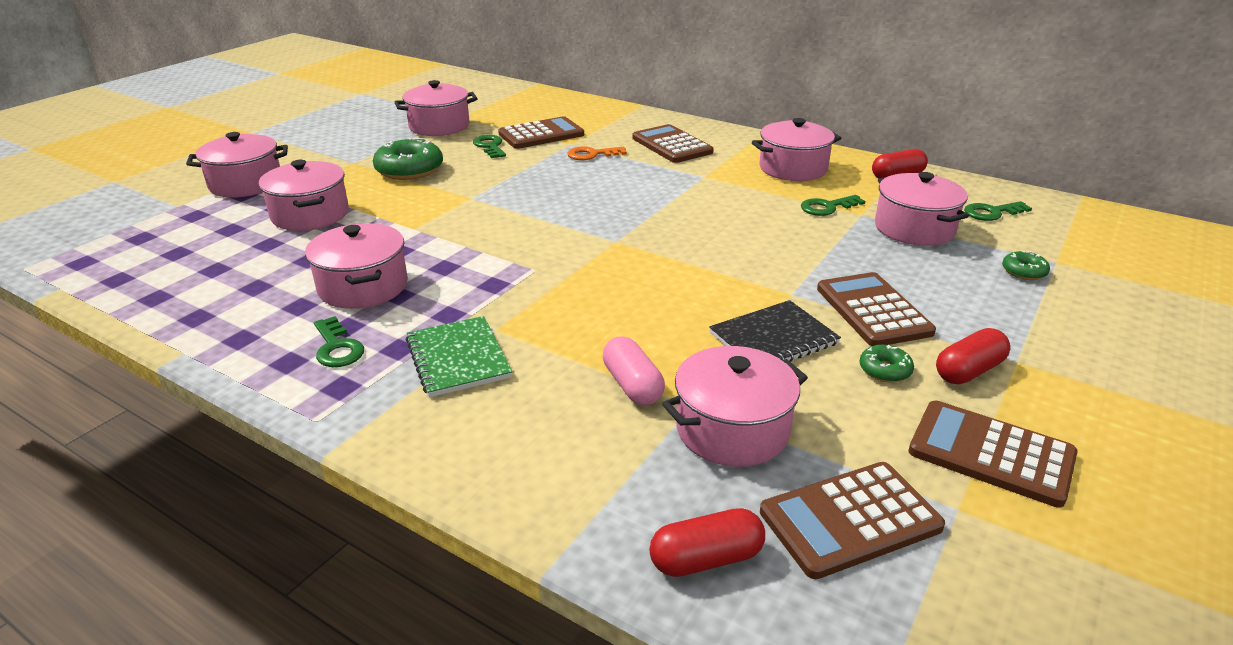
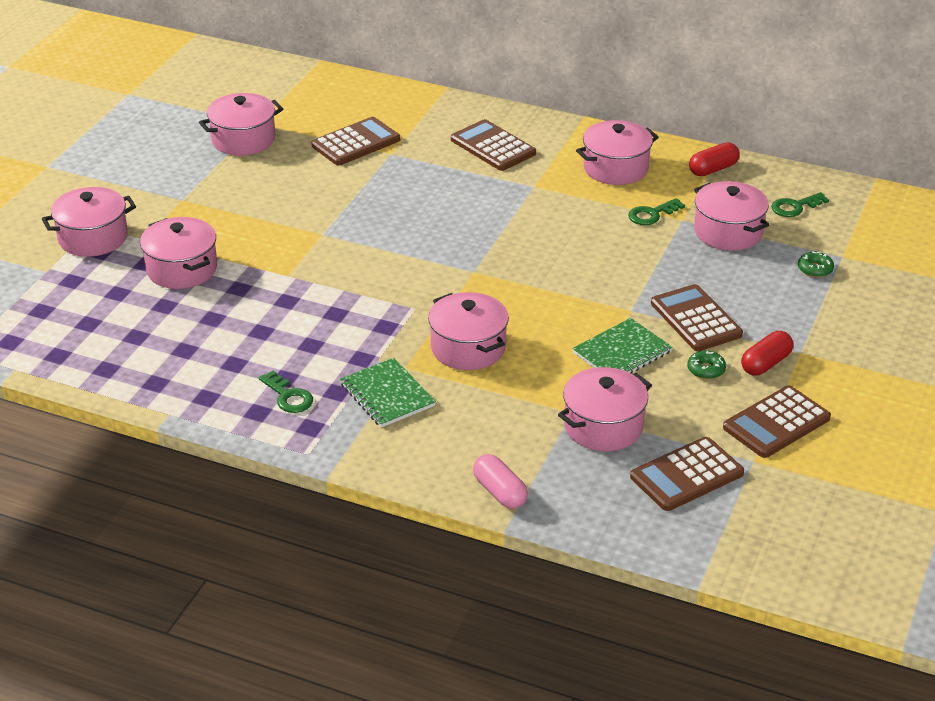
camera: 10 degrees left, 5 degrees up
(363, 287) = (277, 340): pink pot -> pink pot (468, 348)
(409, 170) = (245, 204): green donut -> none
(490, 146) = (310, 164): green key -> none
(592, 154) = (417, 167): orange key -> none
(632, 385) = (525, 402): pink capsule -> pink capsule (500, 492)
(706, 559) = (602, 508): red capsule -> none
(773, 338) = (622, 352): black notebook -> green notebook
(991, 453) = (776, 423): brown calculator -> brown calculator turned 60 degrees counterclockwise

